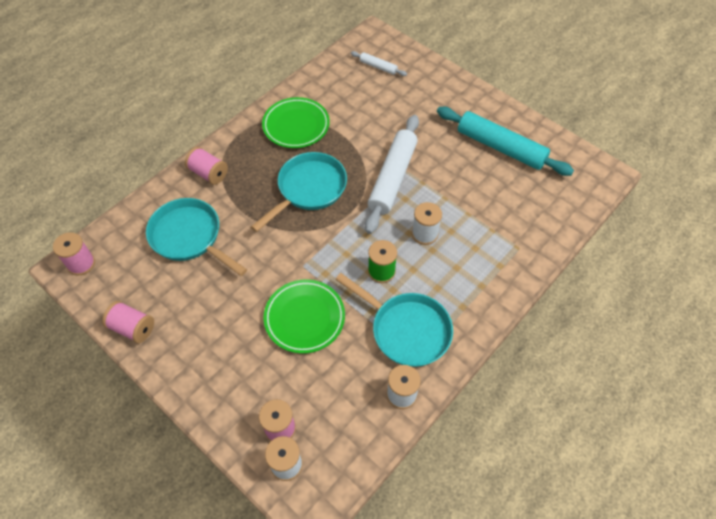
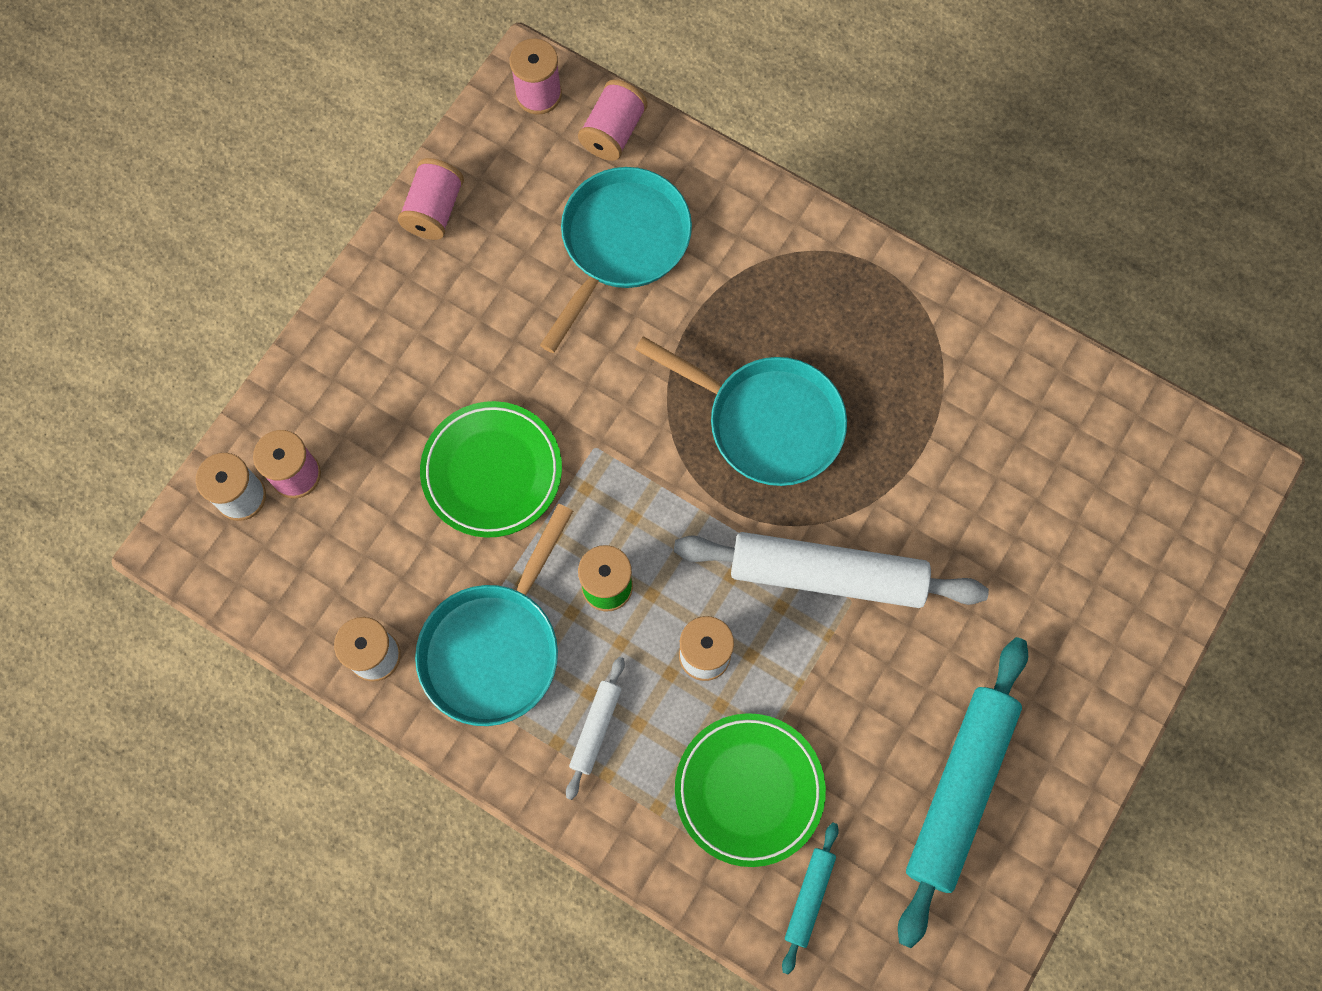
camera: 80 degrees right, 15 degrees up
(208, 173) = (766, 236): pink spool -> pink spool (613, 132)
(296, 126) = (921, 364): green plate -> green plate (749, 790)
(378, 67) = (1134, 498): white rolling pin -> white rolling pin (596, 728)
(546, 210) = (809, 897): none -> turquoise rolling pin

